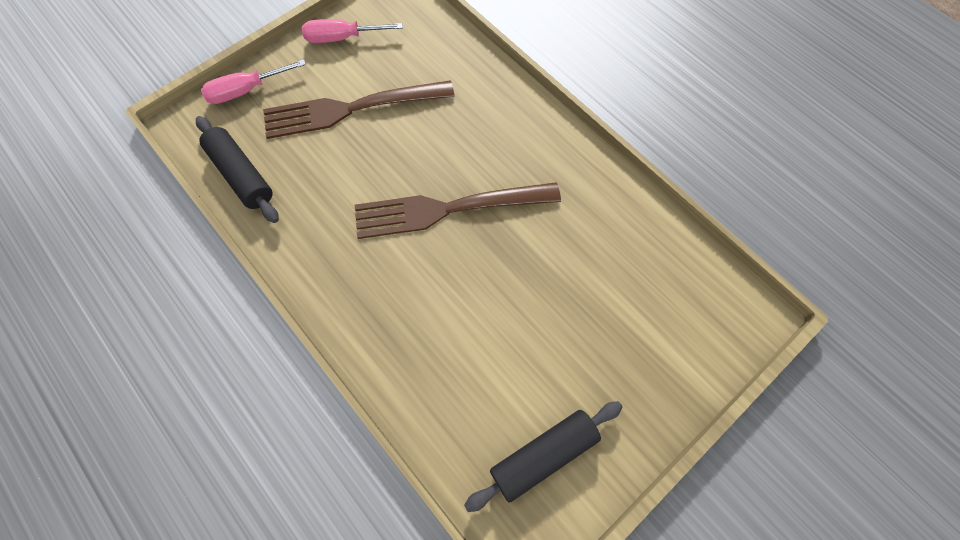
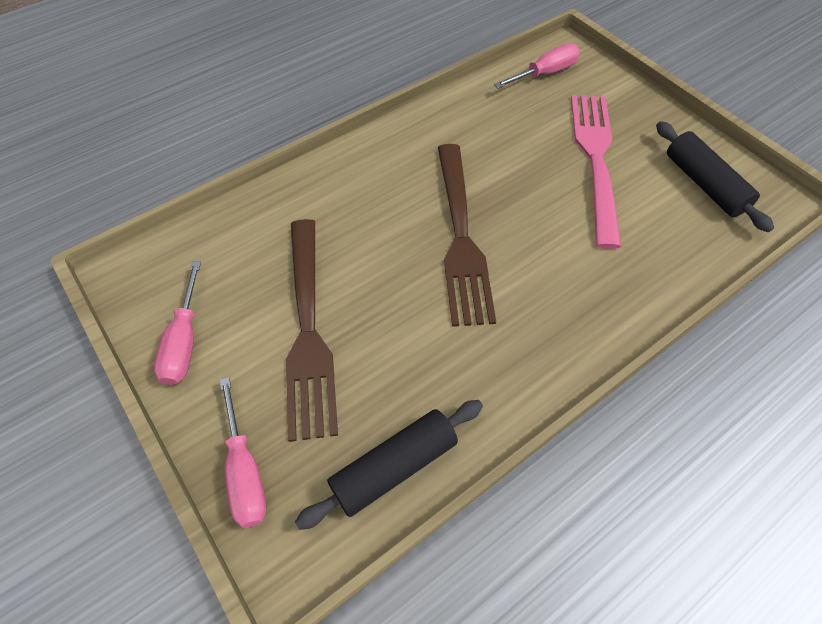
camera: 85 degrees left, 10 degrees down
(566, 336) = (595, 158): none -> pink fork
(699, 288) = (544, 73): none -> pink screwdriver

